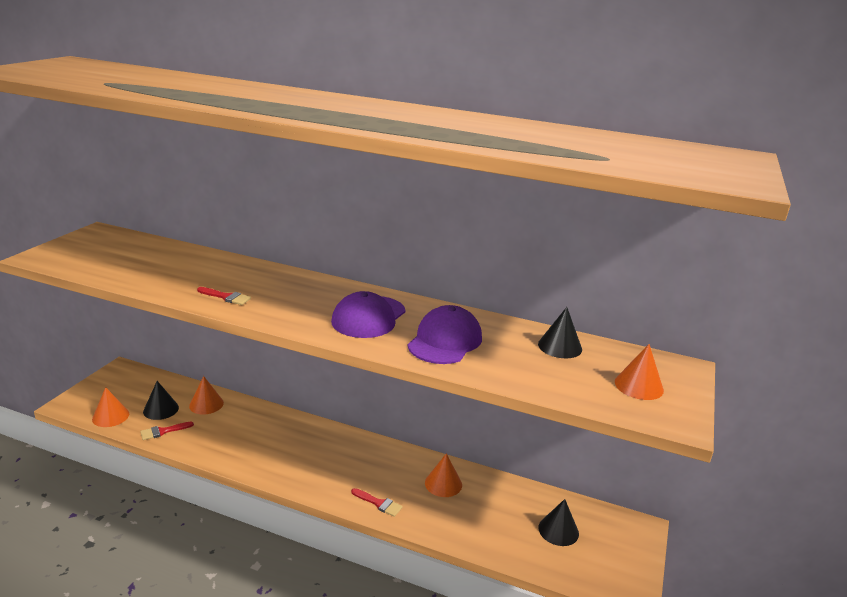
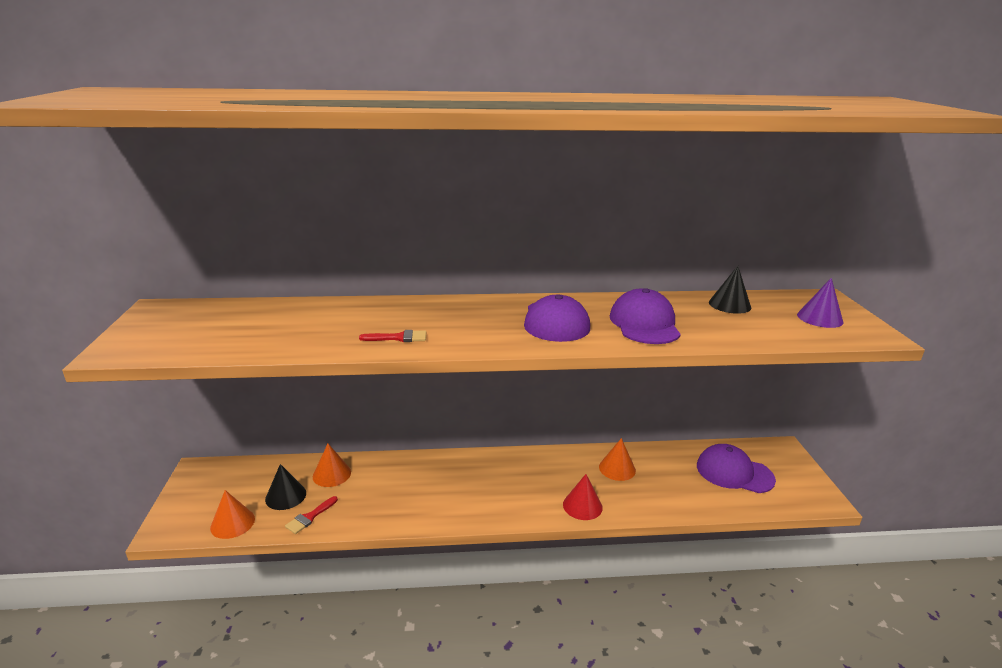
camera: 25 degrees left, 0 degrees up
(379, 503) = (582, 506): red brush -> red cone
(558, 530) = (734, 472): black cone -> purple cap
(639, 386) = (819, 318): orange cone -> purple cone

